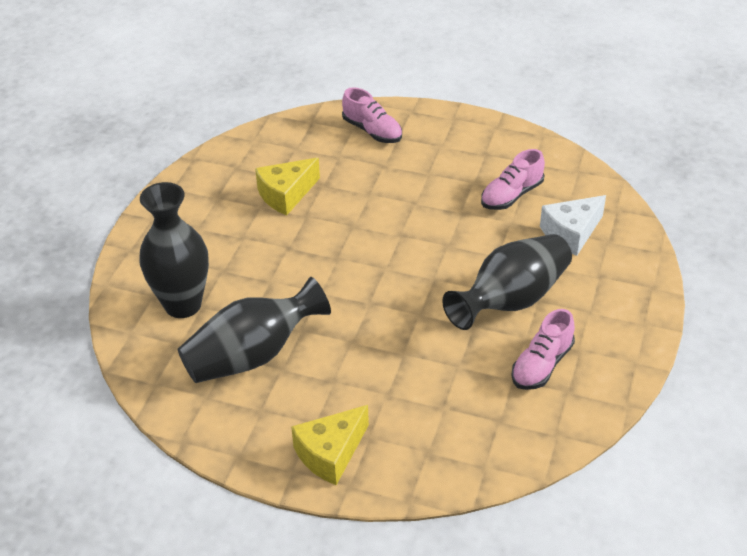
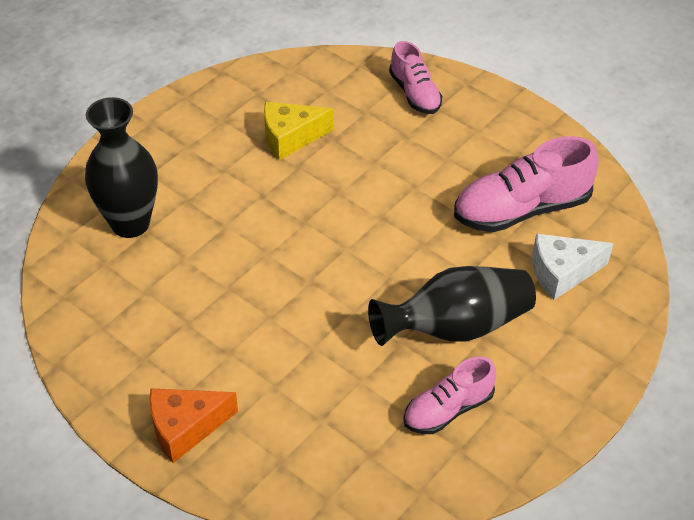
camera: 20 degrees right, 5 degrees up
(252, 355) = (166, 299): black vase -> none
(331, 453) = (185, 428): yellow cheese -> orange cheese
(511, 195) = (521, 209): pink shoe -> pink shoe, size x1.64

